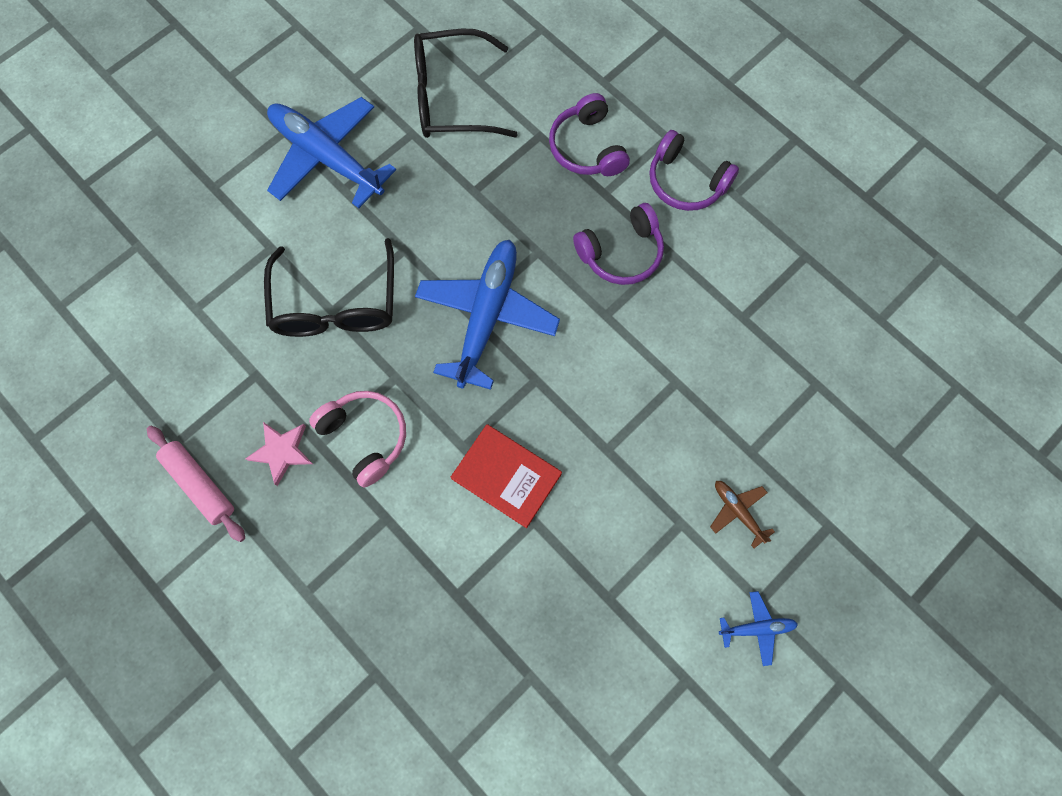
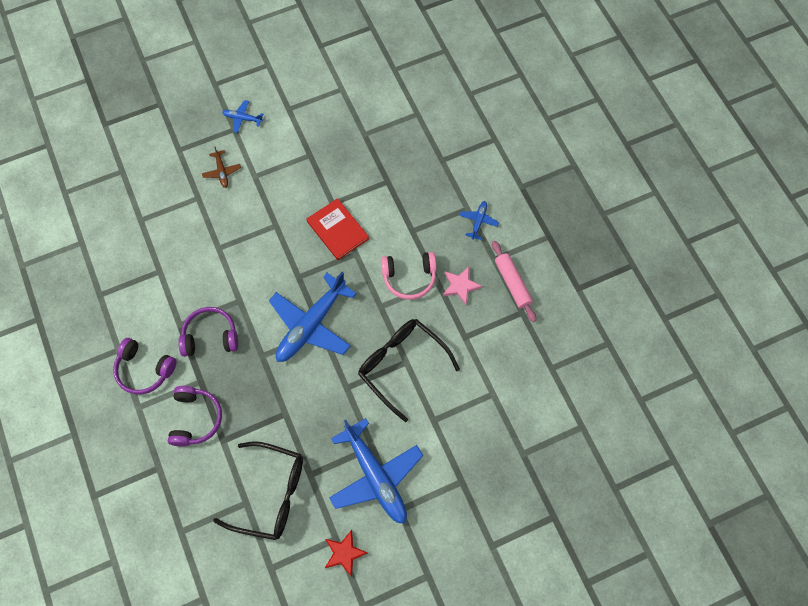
camera: 160 degrees left, 5 degrees down
(281, 575) = (478, 221): none -> blue plane
(336, 303) = (402, 366): black glasses -> black glasses turned 60 degrees counterclockwise
(337, 67) = (344, 553): none -> red star
(366, 437) = (409, 278): pink headphones -> pink headphones turned 75 degrees counterclockwise
(685, 182) = (144, 370): purple headphones -> purple headphones turned 150 degrees clockwise

